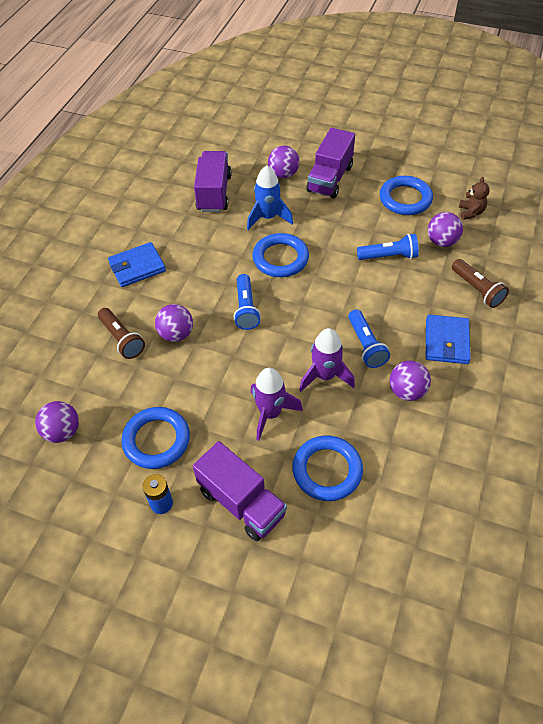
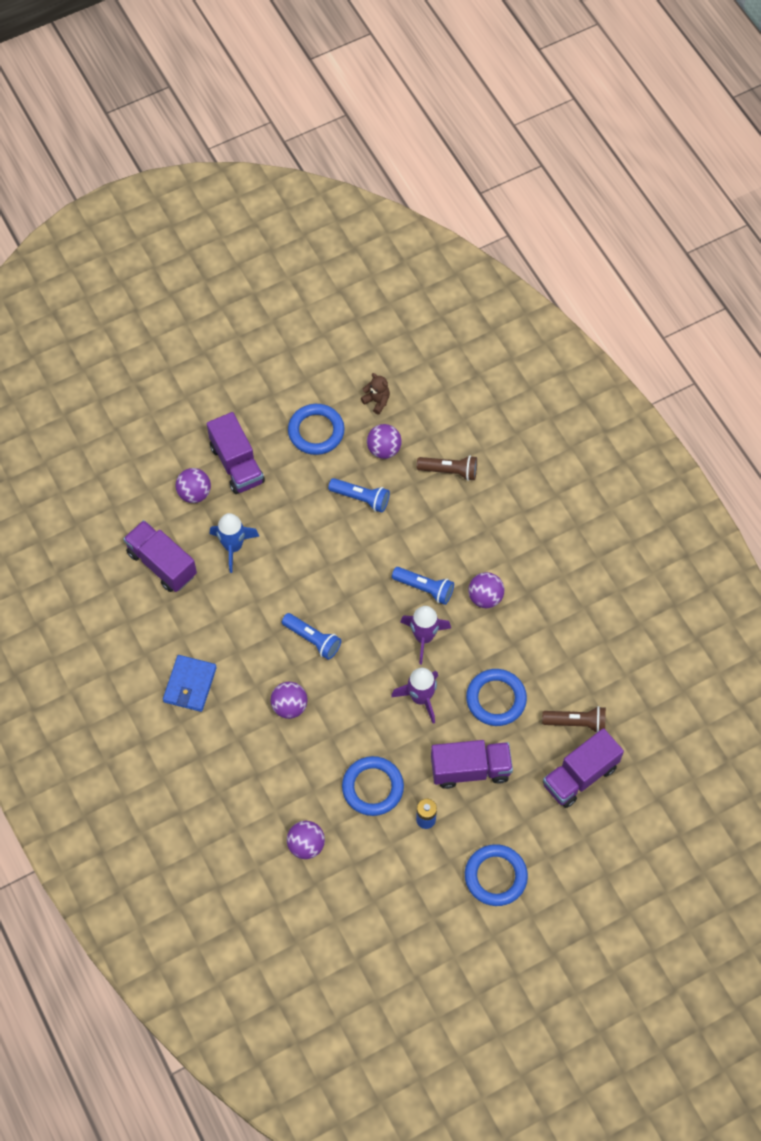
camera: 50 degrees left, 10 degrees up
(122, 339) = (257, 747): brown flashlight -> brown flashlight (576, 722)
(280, 258) = (286, 574): blue ring -> blue ring (495, 876)
(325, 605) = (580, 775): none -> purple truck
(389, 256) = (361, 498): blue flashlight -> blue flashlight turned 75 degrees clockwise
(446, 341) = (472, 534): blue wallet -> none

